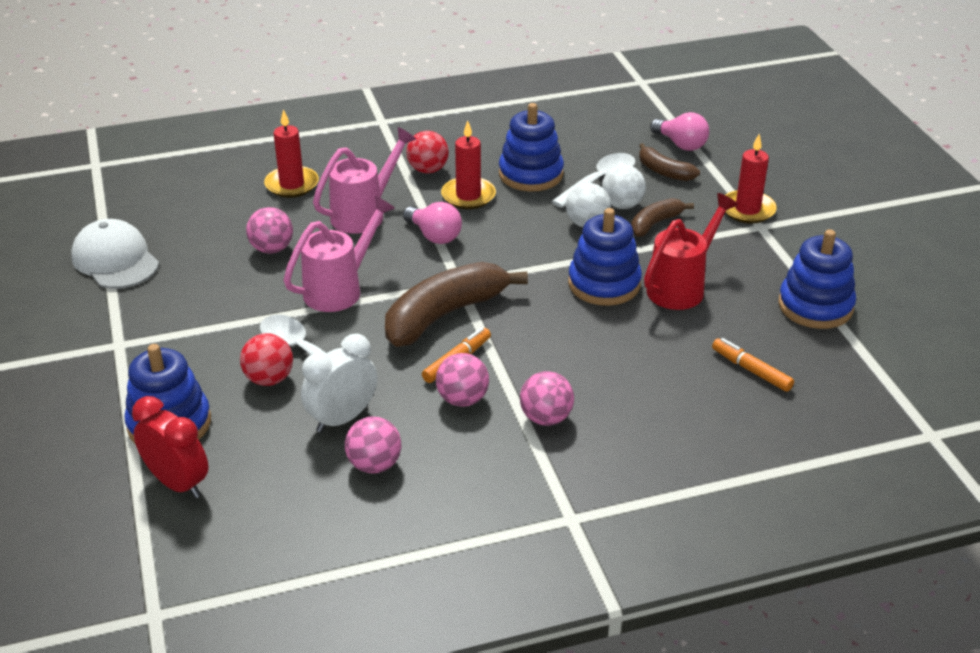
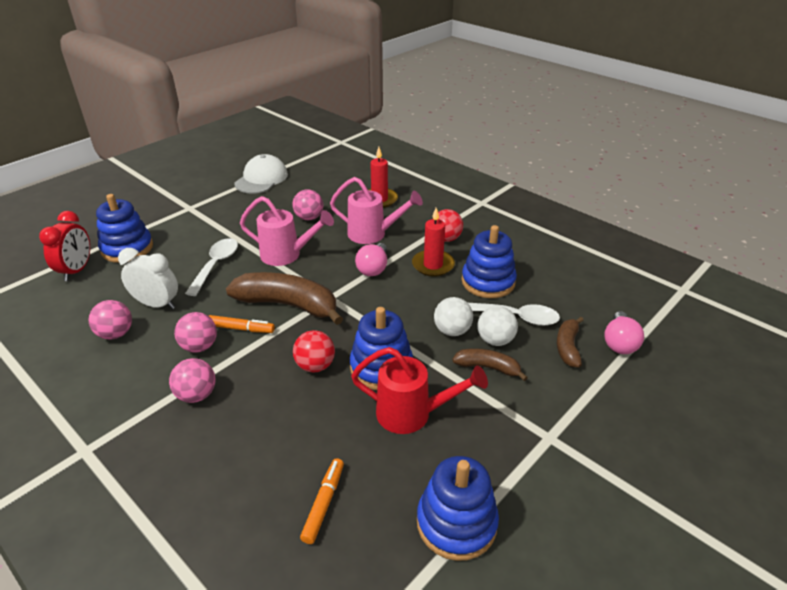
camera: 60 degrees right, 0 degrees up
(269, 379) = (183, 264): red ball -> red ball (315, 366)
(747, 210) = (566, 419): red candle -> none

